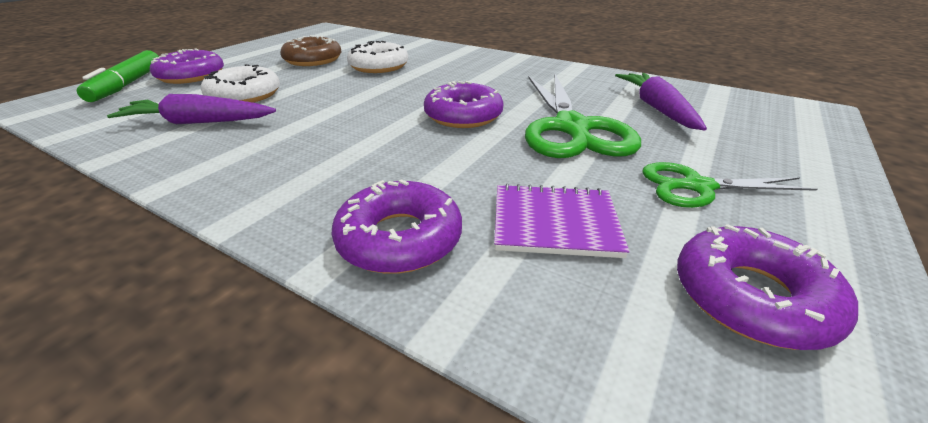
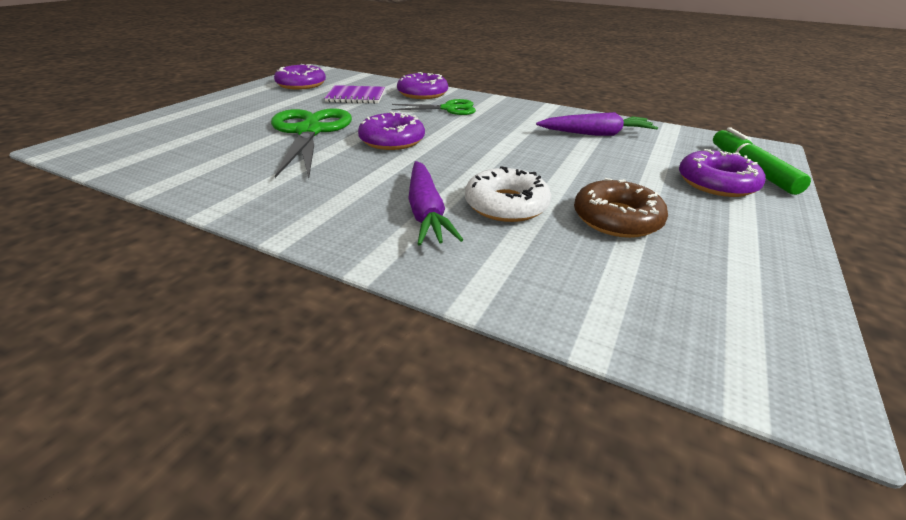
camera: 175 degrees right, 0 degrees up
(244, 95) = (605, 158): white donut -> none
(657, 108) = (214, 147): purple carrot -> purple carrot (426, 212)
(697, 187) = (270, 106): green scissors -> green scissors (449, 109)

